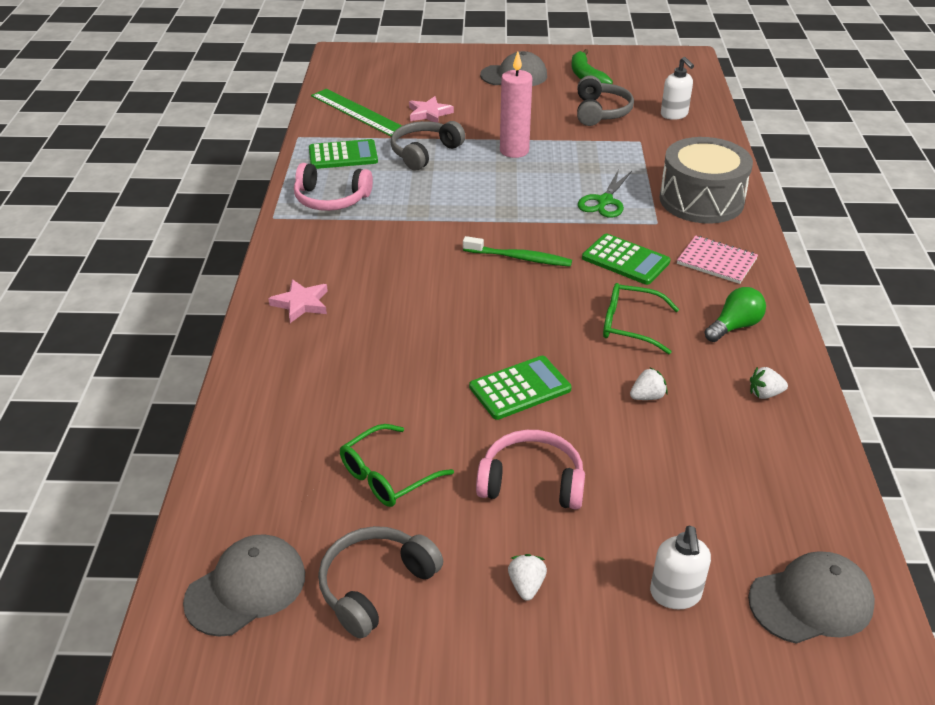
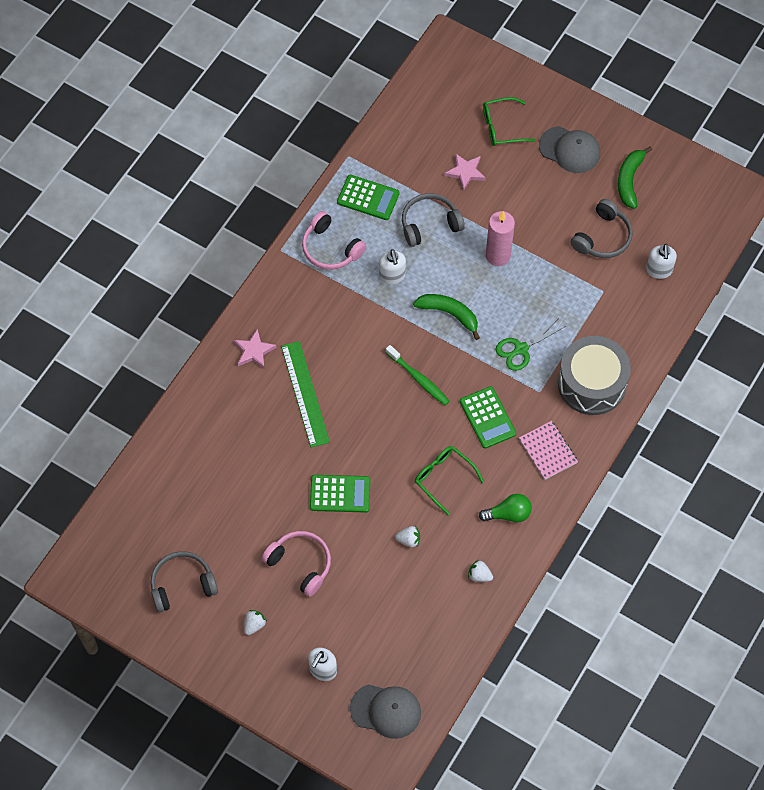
camera: 30 degrees right, 25 degrees up
(246, 588) = (121, 551): grey cap -> none
(358, 112) = (411, 144): green ruler -> green ruler (305, 393)
(387, 476) = (227, 518): green glasses -> green glasses (502, 127)
(417, 196) = (392, 276): none -> white soap dispenser
(505, 202) = (449, 314): none -> green banana

